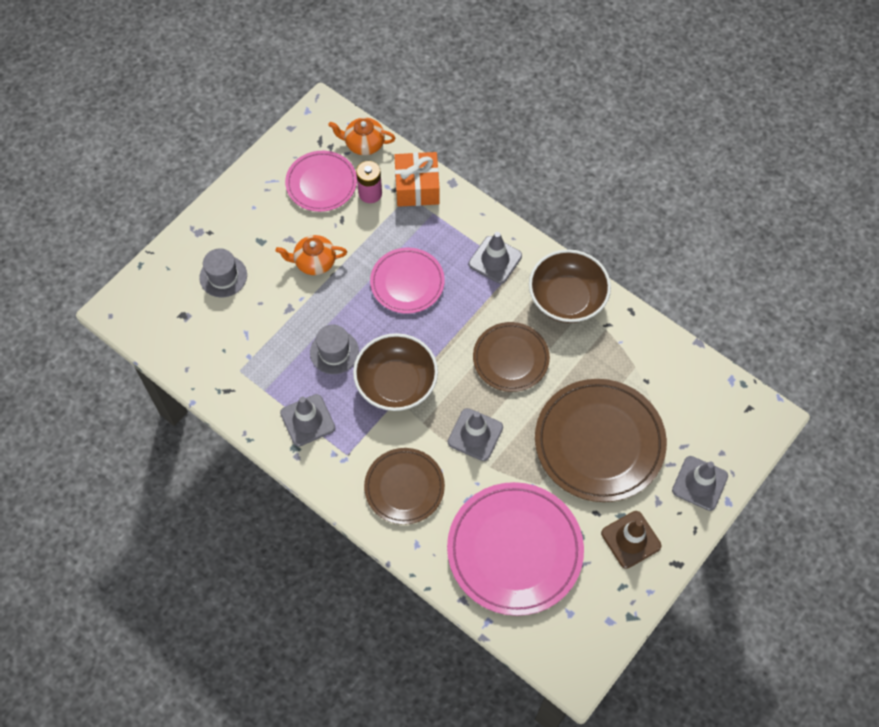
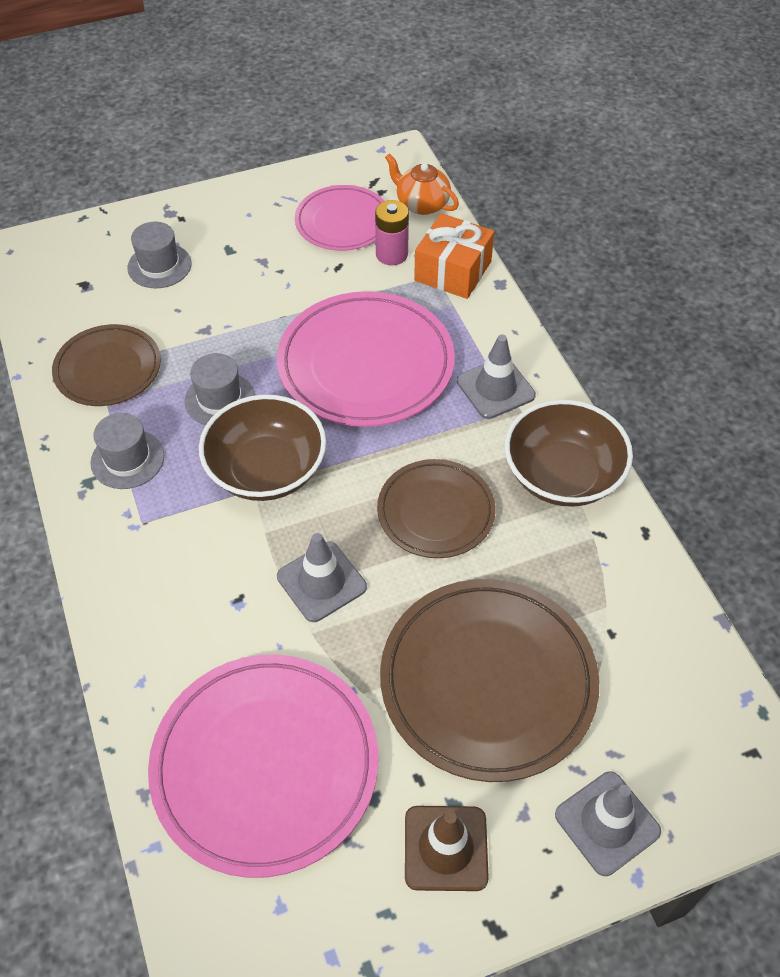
camera: 30 degrees right, 10 degrees down
(307, 420) = (127, 459): grey traffic cone -> grey hat
(314, 262) = (272, 295): orange teapot -> none
(404, 487) = (181, 600): brown plate -> brown plate (108, 369)
(407, 282) = (366, 364): pink plate -> pink plate, size x1.66

